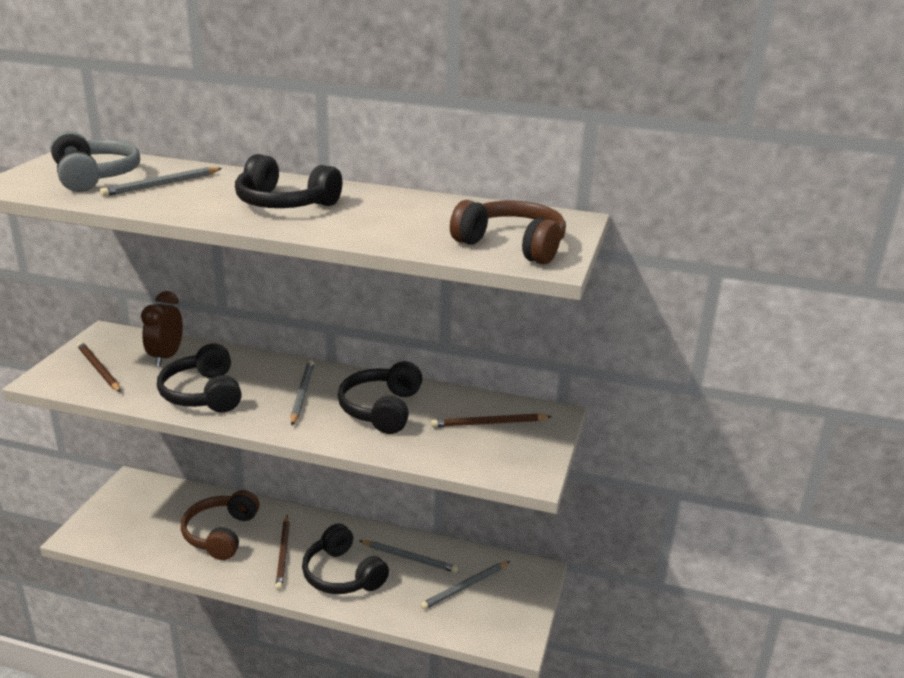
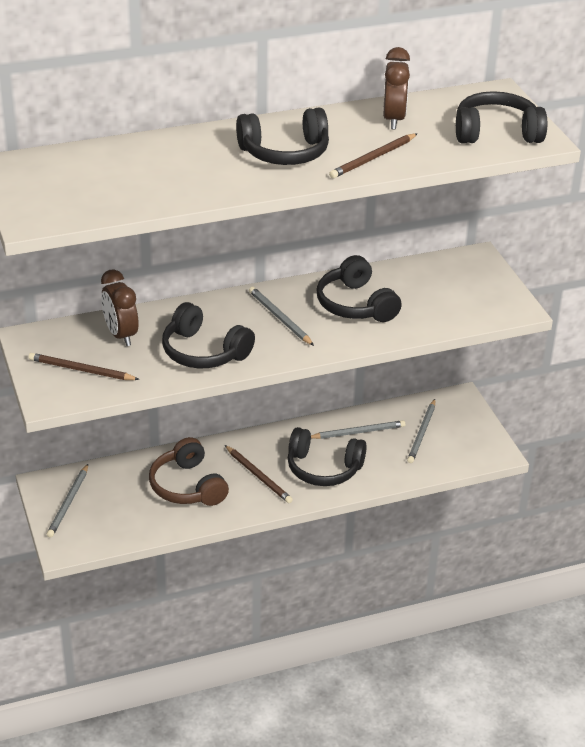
camera: 35 degrees left, 10 degrees up
(94, 177) = (85, 182): grey headphones -> none
(161, 184) = (156, 170): grey pencil -> grey pencil (68, 503)
(429, 210) = (393, 119): none -> brown clock
(489, 423) = (443, 282): brown pencil -> brown pencil (373, 158)
(512, 245) = (496, 133): brown headphones -> black headphones

